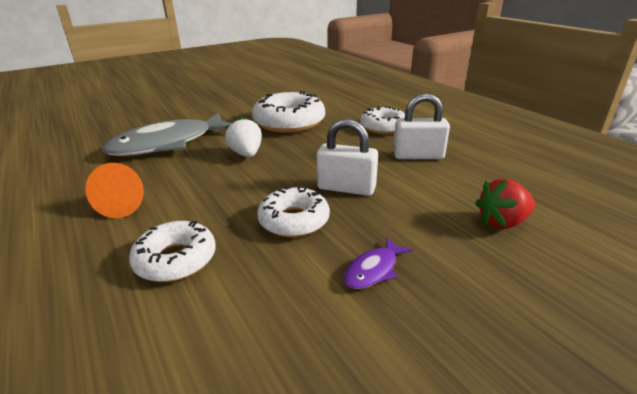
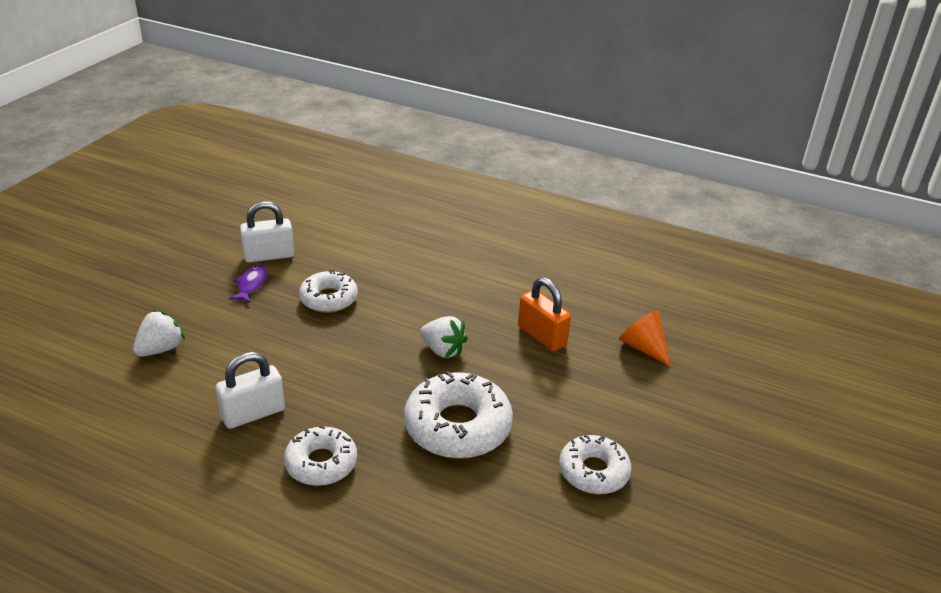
camera: 145 degrees right, 5 degrees up
(125, 205) = (468, 270): orange cone -> orange cone (643, 347)
(168, 144) = (542, 336): grey fish -> orange padlock
(176, 259) = (379, 253): white donut -> white donut (593, 471)
(346, 188) = (308, 341): white padlock -> white padlock (269, 256)
(502, 222) = (161, 349): red strawberry -> white strawberry

